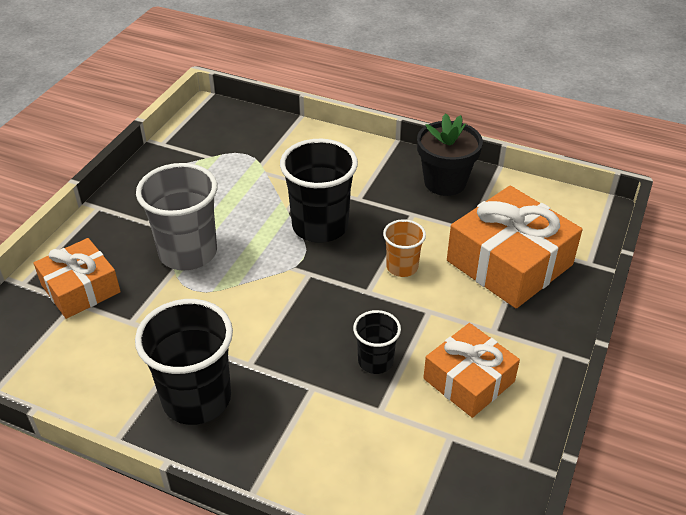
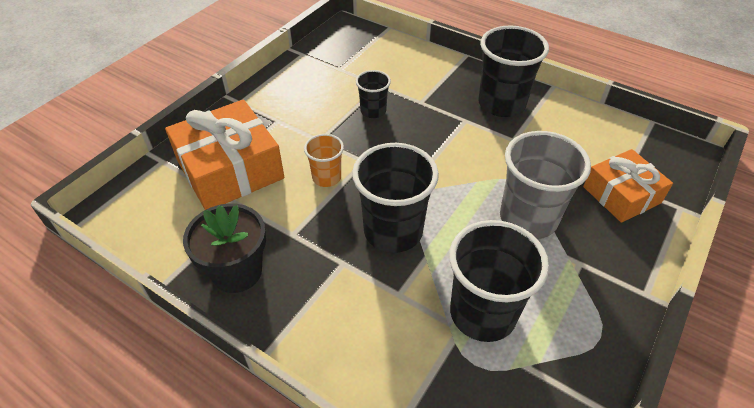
camera: 170 degrees left, 5 degrees up
(238, 179) = (482, 313): none -> black cup
(468, 380) = (313, 93): orange gift -> none

